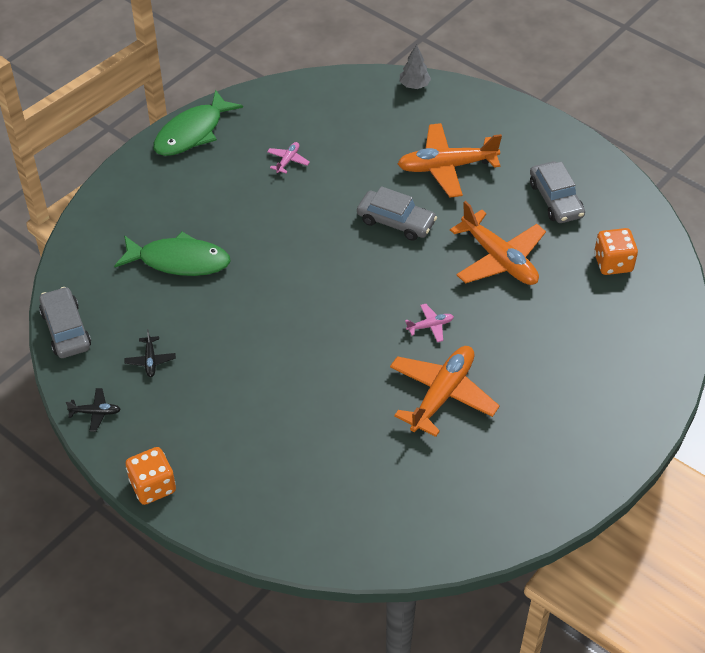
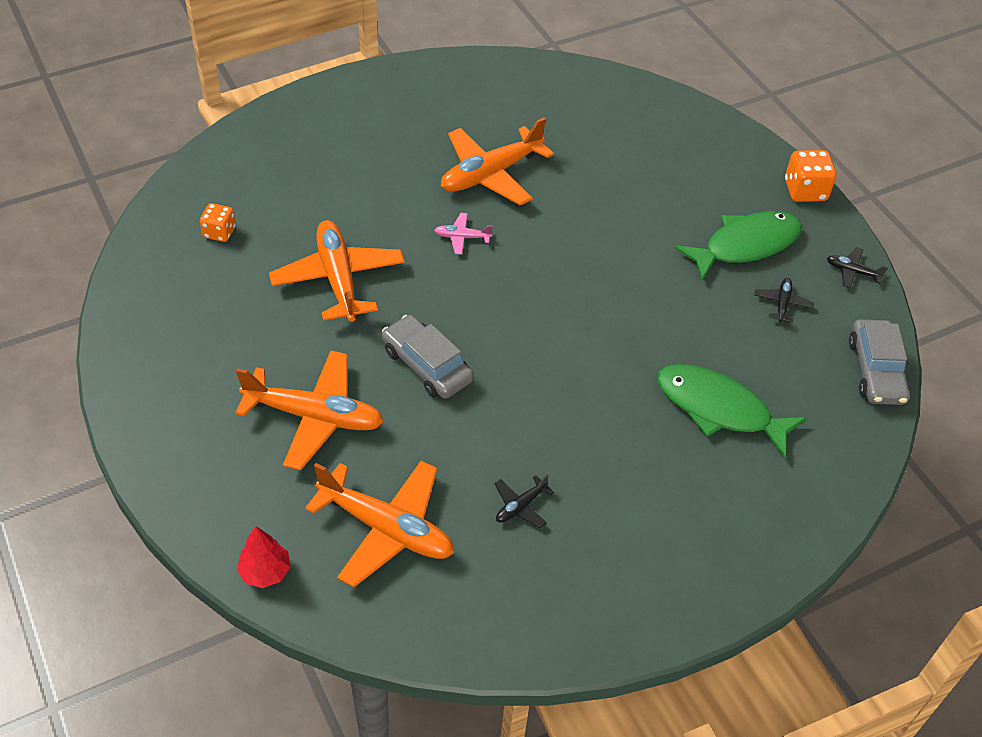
camera: 160 degrees left, 0 degrees up
(192, 132) = (641, 611): green fish -> green fish (745, 245)
(288, 160) = (520, 506): pink plane -> black plane
(361, 125) = (386, 528): none -> orange plane
(414, 85) = (265, 571): grey tree -> red tree
(555, 199) = (216, 324): grey car -> none
(613, 263) = (219, 232): orange dice -> orange dice, size x0.66

